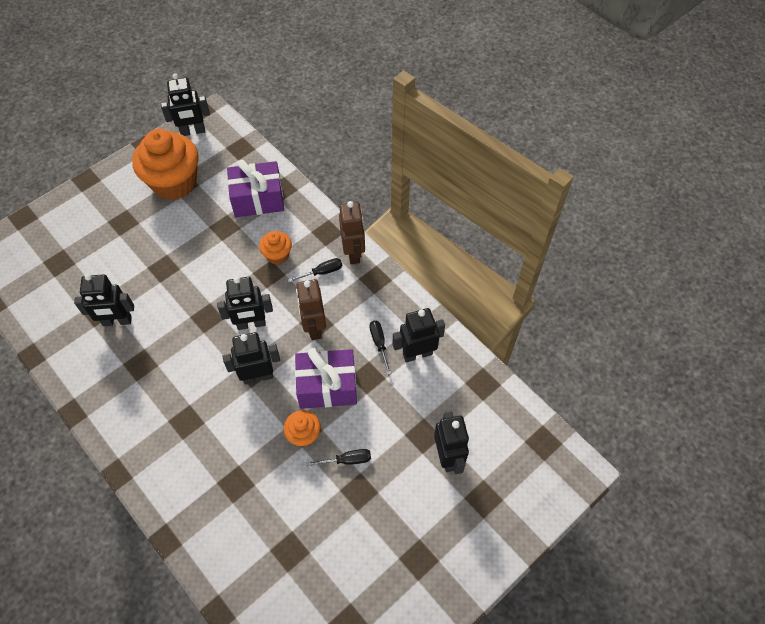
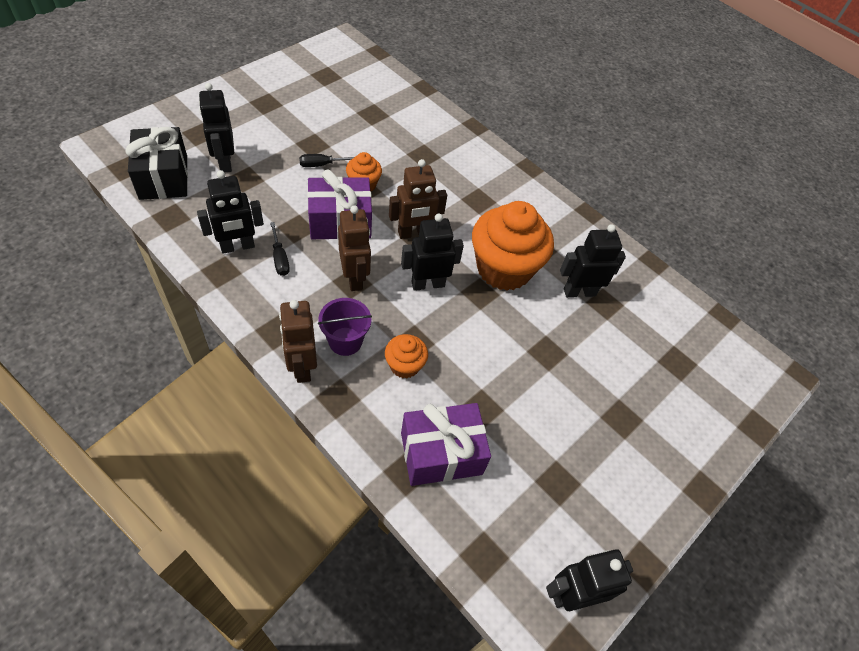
camera: 170 degrees right, 5 degrees down
(174, 182) = (572, 484): orange cupcake -> orange cupcake (503, 269)
(258, 376) = (413, 233): black robot -> brown robot
(322, 272) = (345, 341): black screwdriver -> purple bucket
(502, 431) = (163, 177): none -> black gift

